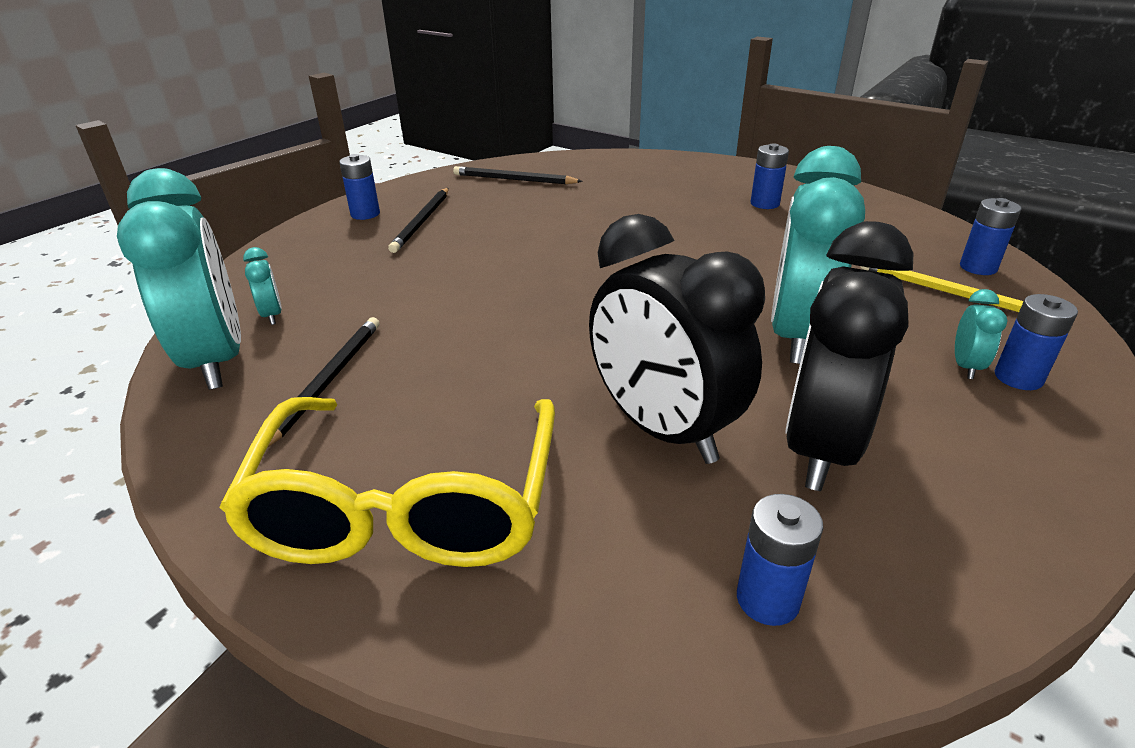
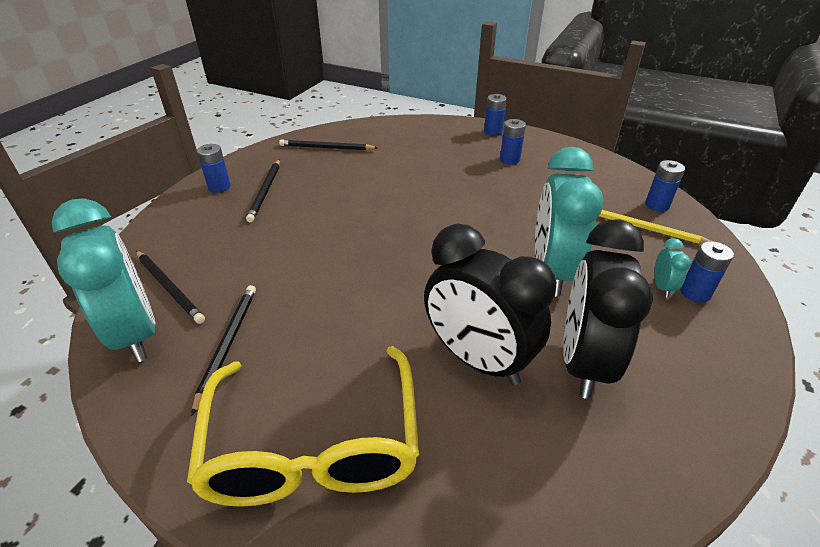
camera: 10 degrees left, 5 degrees up
(272, 315) = (169, 288): turquoise clock -> black pencil
(767, 599) = (571, 487): blue battery -> blue battery (493, 132)

